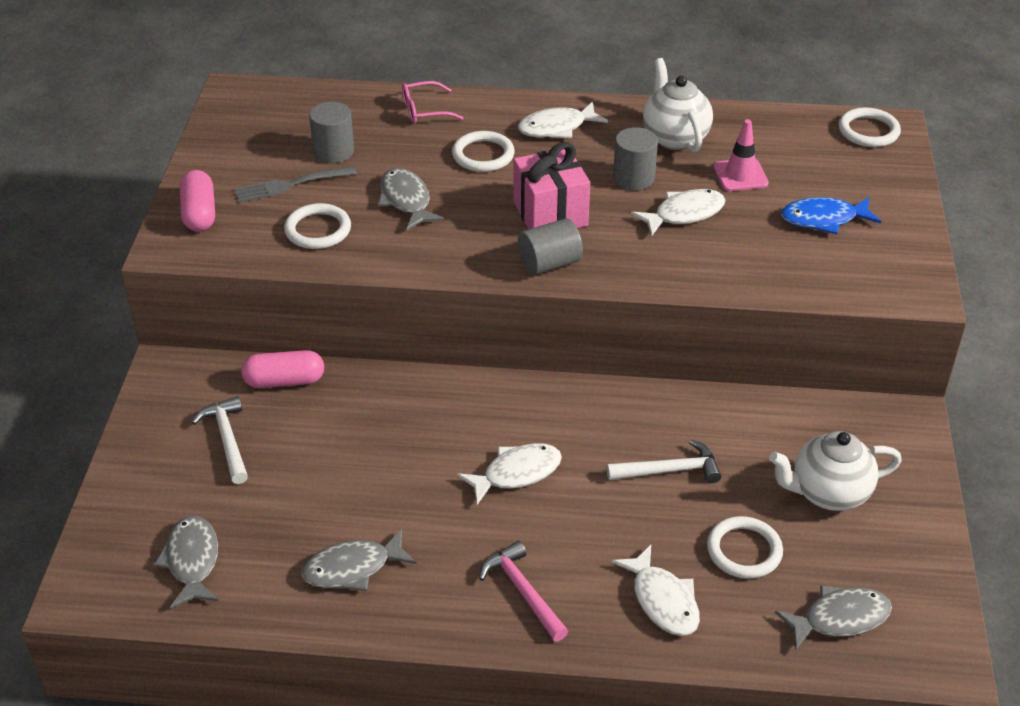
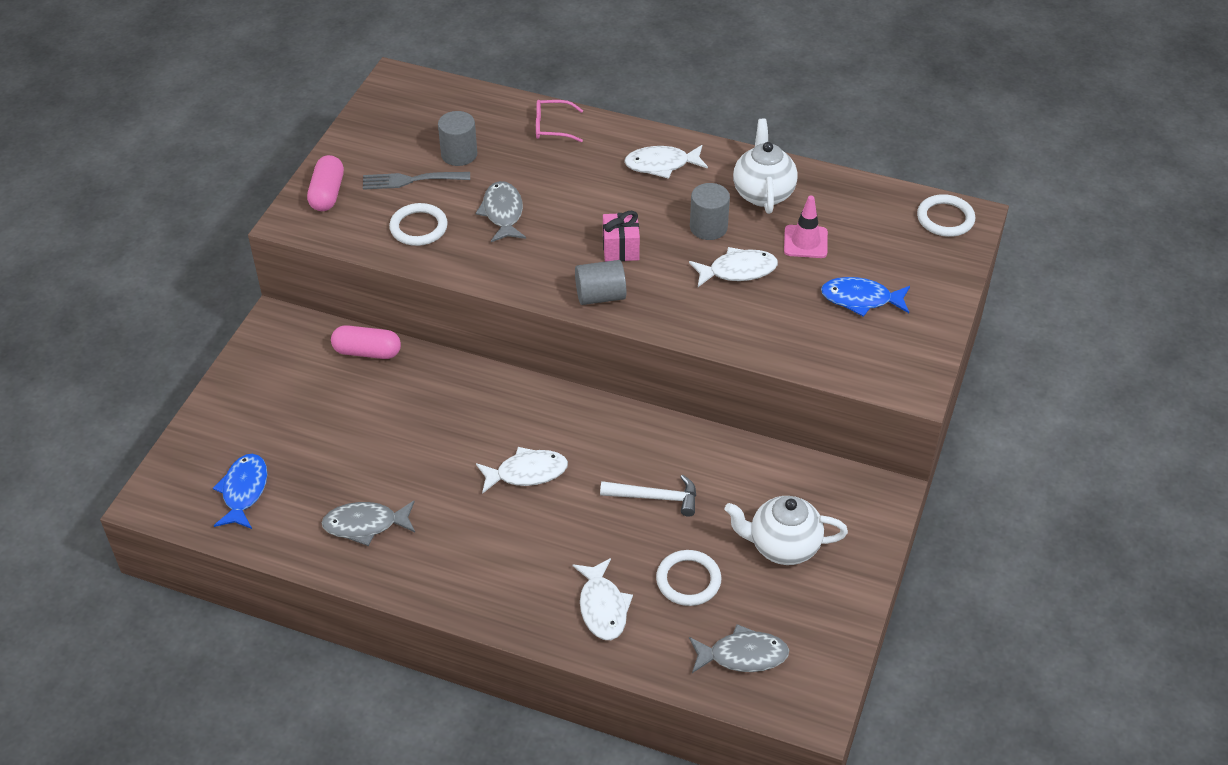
camera: 15 degrees right, 5 degrees up
(192, 561) = (244, 491): grey fish -> blue fish
(227, 439) = (304, 394): white hammer -> none
(483, 155) = (586, 181): white ring -> none
(523, 592) = (492, 574): pink hammer -> none
(550, 214) = (620, 248): pink gift -> pink gift, size x0.66

